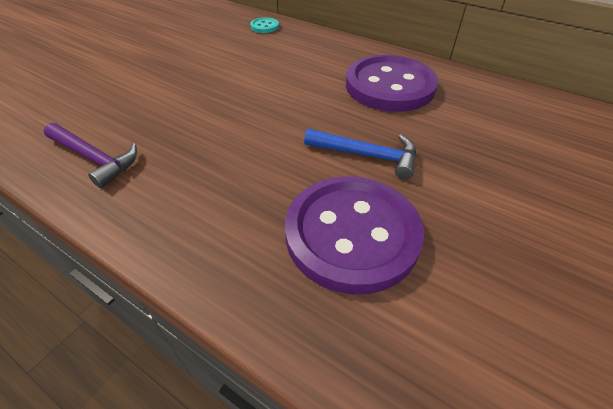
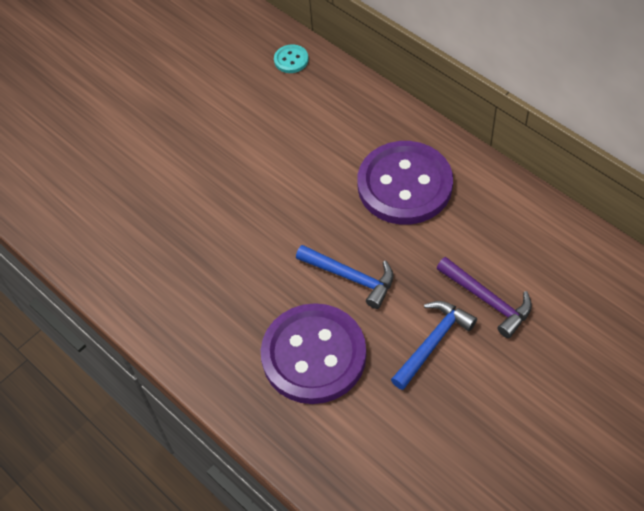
camera: 15 degrees right, 10 degrees up
(94, 158) = (113, 252): purple hammer -> purple hammer (487, 300)
(486, 204) = (433, 342): none -> blue hammer

